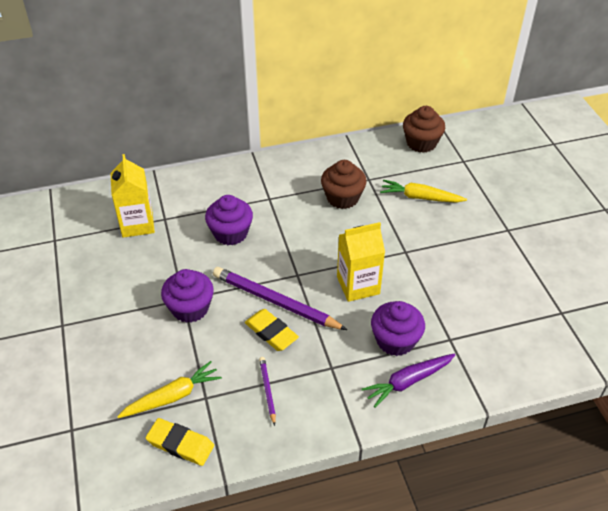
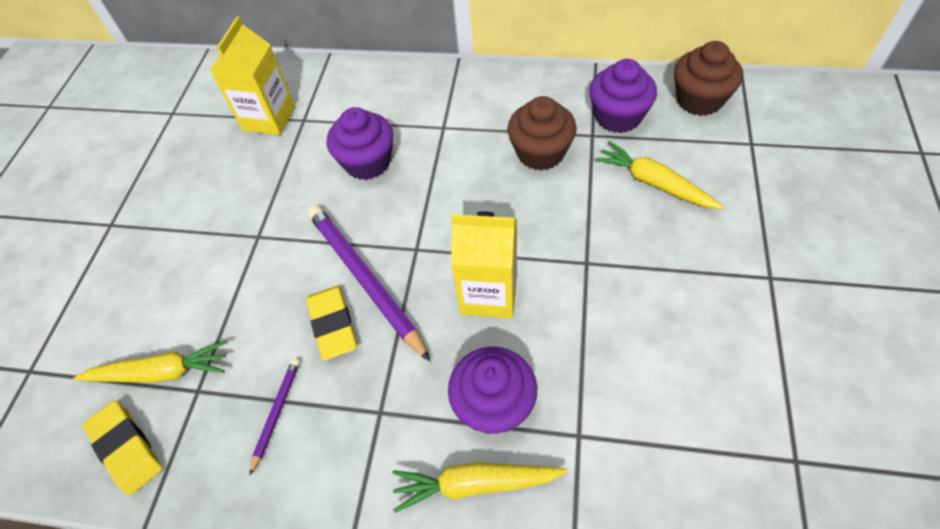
camera: 30 degrees right, 10 degrees up
(190, 308) = (258, 252): purple cupcake -> purple cupcake (618, 116)
(408, 382) = (475, 484): purple carrot -> yellow carrot

